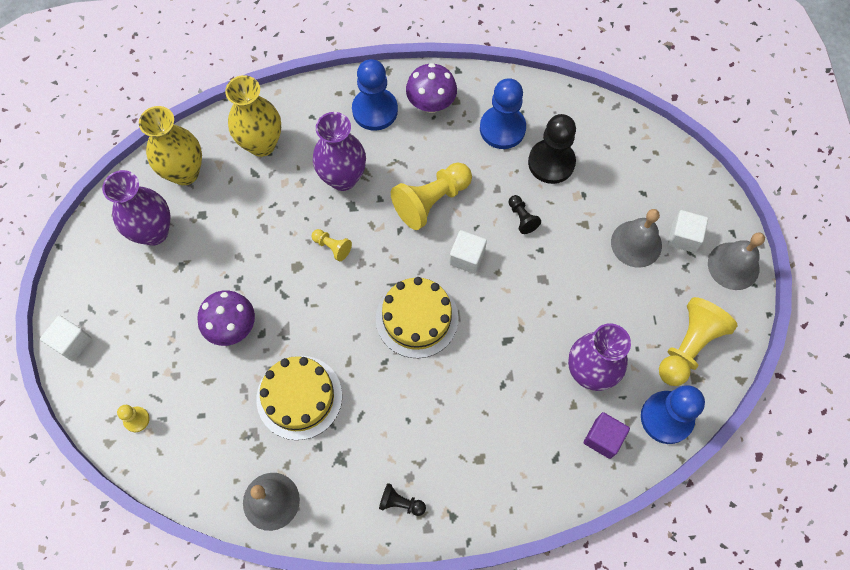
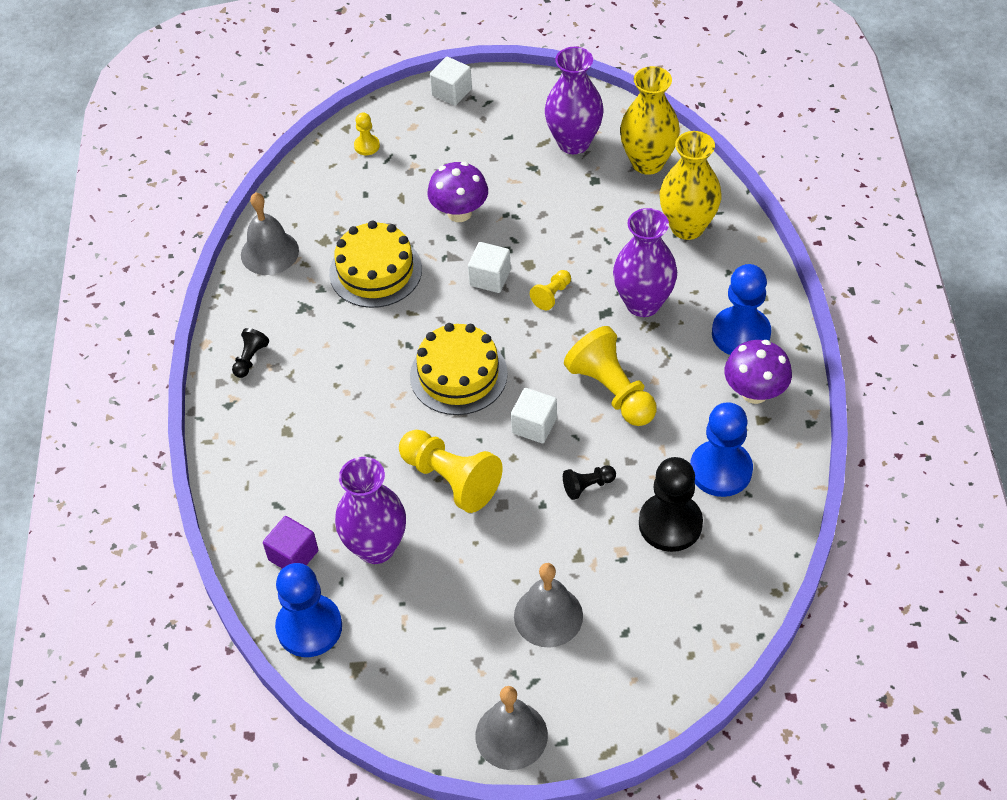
camera: 95 degrees right, 15 degrees down
(683, 237) = (556, 676): white cube -> white cube (490, 278)
(688, 347) = (399, 663): yellow pawn -> yellow pawn (451, 479)

